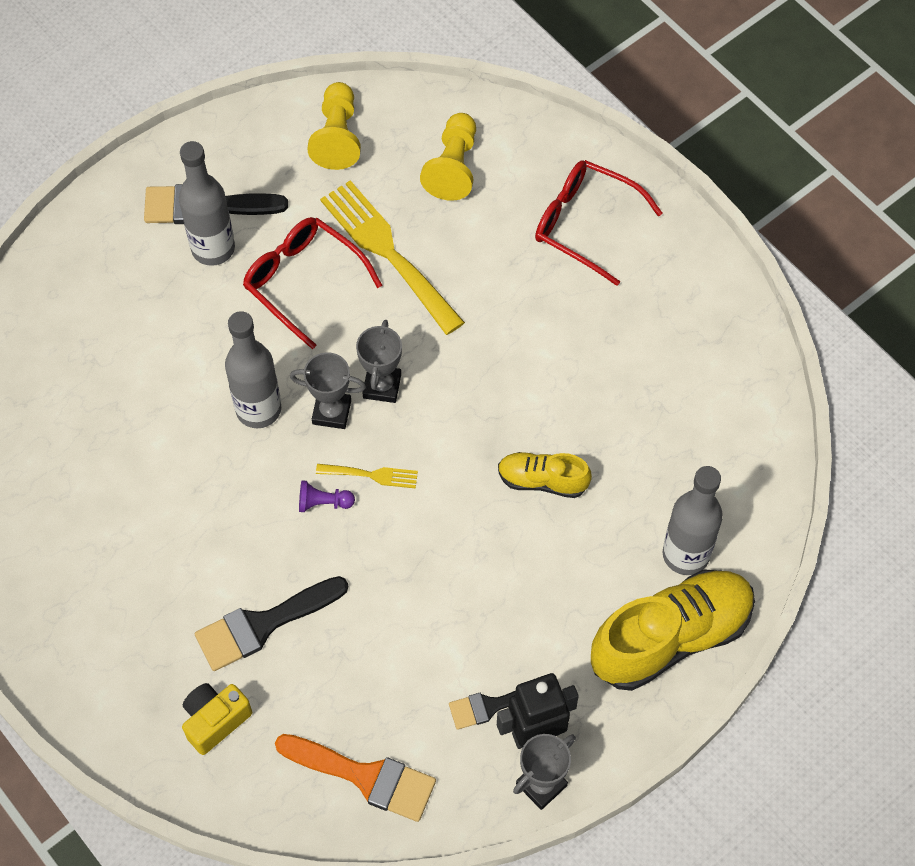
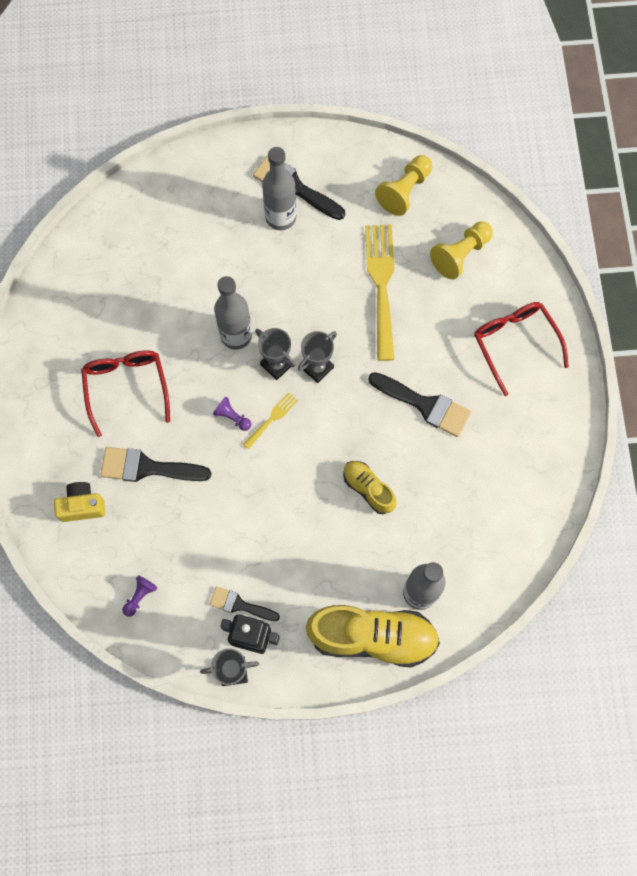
camera: 35 degrees right, 10 degrees up
(303, 282) = (318, 272): red glasses -> red glasses (126, 387)
(365, 776) = (140, 596): orange brush -> purple pawn
(372, 475) = (272, 419): yellow fork -> yellow fork turned 90 degrees counterclockwise
(536, 350) = (425, 405): none -> black brush

